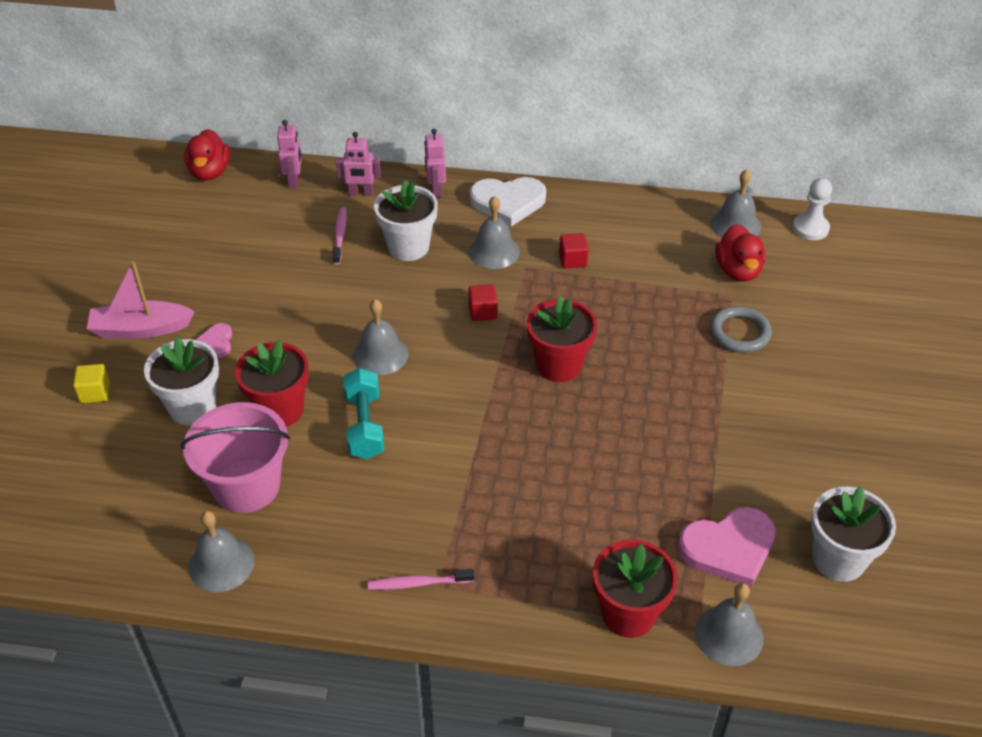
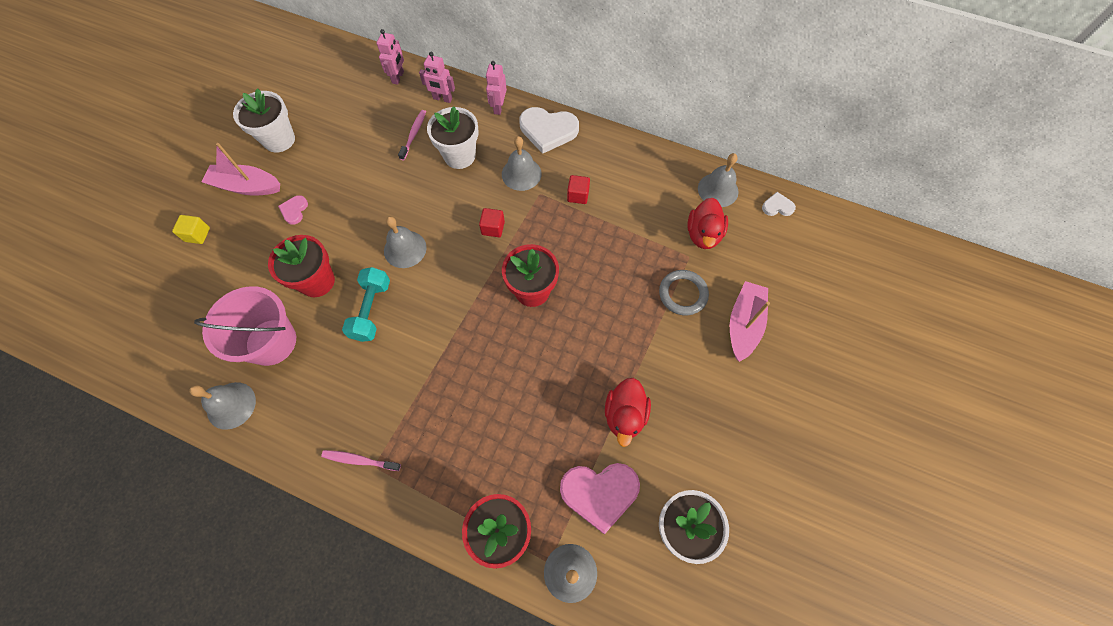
camera: 15 degrees right, 20 degrees up
(192, 407) = (258, 263): white flower pot -> white flower pot (279, 140)
(210, 172) = (341, 57): red duck -> red duck (625, 415)
(810, 228) = (777, 206): white pawn -> white heart
(822, 348) = (743, 324): none -> pink boat

